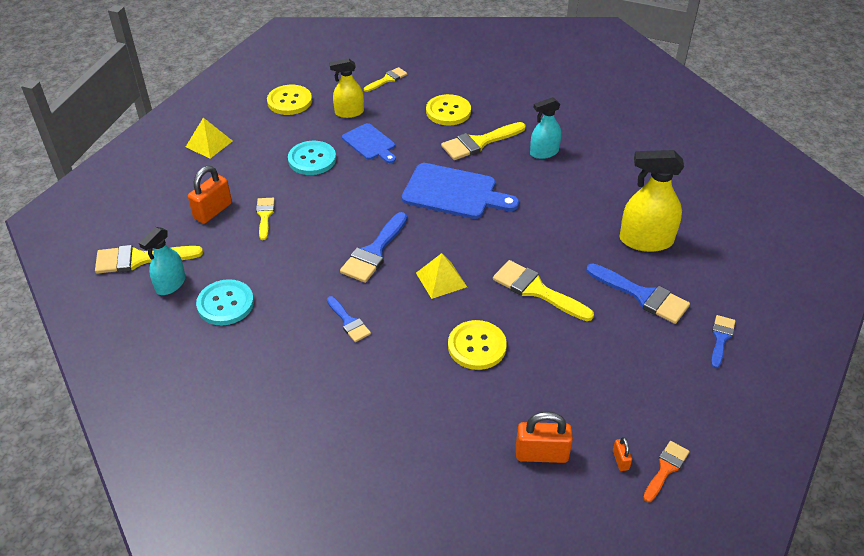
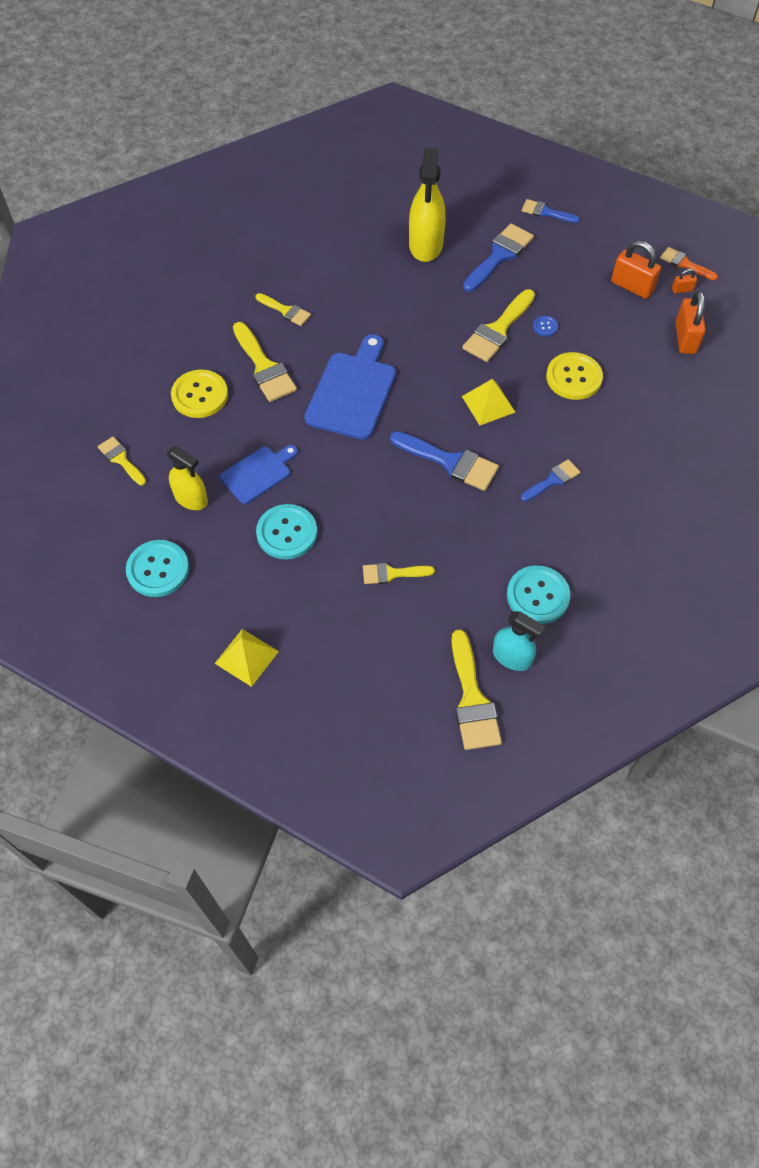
camera: 90 degrees left, 15 degrees up
(213, 211) = (384, 631): orange padlock -> orange padlock (632, 286)
(289, 101) = (158, 569): yellow button -> turquoise button
(349, 112) = (191, 498): yellow spray bottle -> yellow spray bottle turned 45 degrees counterclockwise
(544, 152) = (285, 311): turquoise spray bottle -> yellow brush
(545, 327) = (545, 327): none -> blue button

